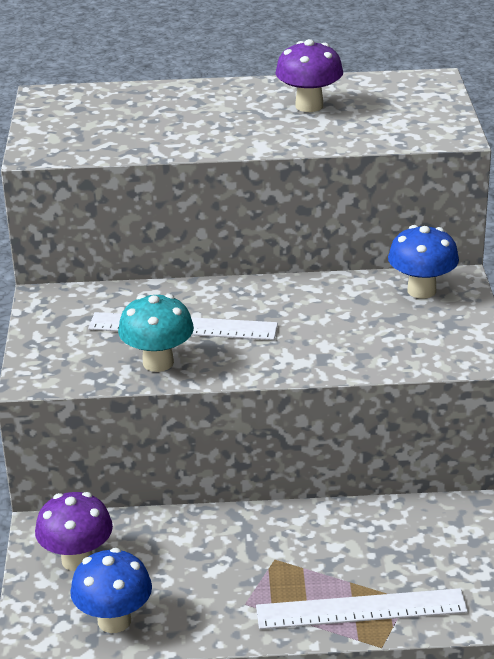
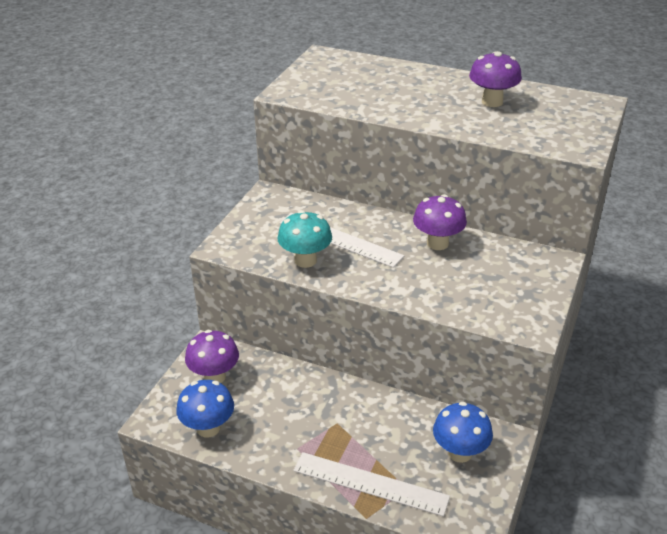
camera: 25 degrees right, 5 degrees up
(307, 298) = (437, 243): none -> purple mushroom
(421, 290) = (524, 261): blue mushroom -> blue mushroom (460, 452)

